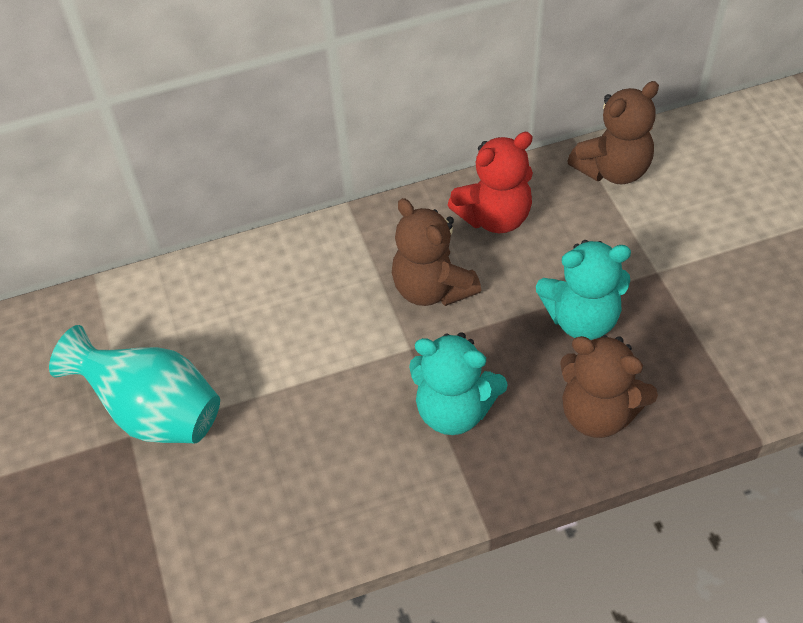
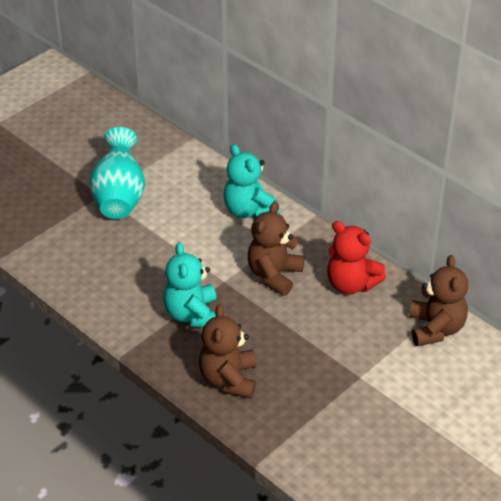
camera: 60 degrees right, 10 degrees down
(581, 319) = (296, 351): turquoise teddy bear -> turquoise teddy bear (249, 210)
(613, 170) = (435, 329): brown teddy bear -> brown teddy bear turned 120 degrees counterclockwise

